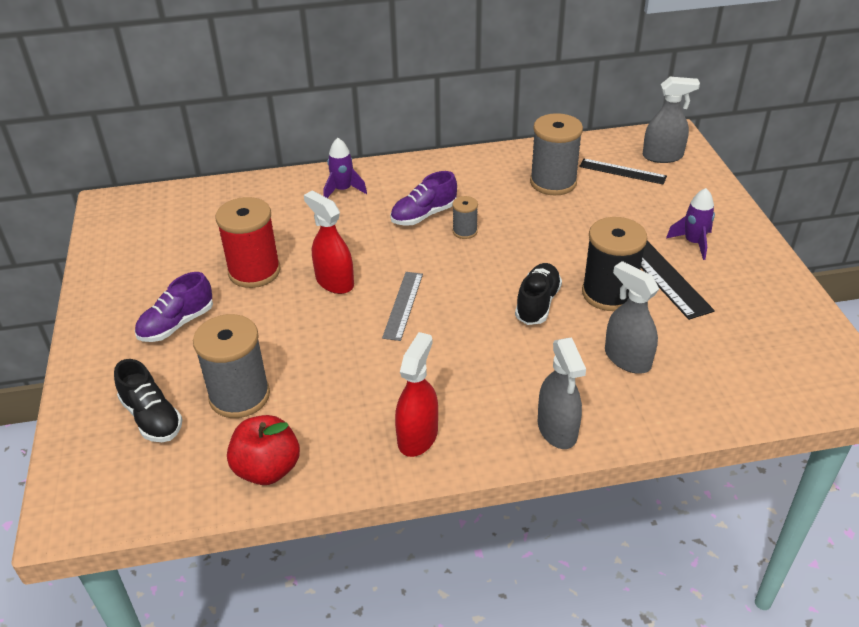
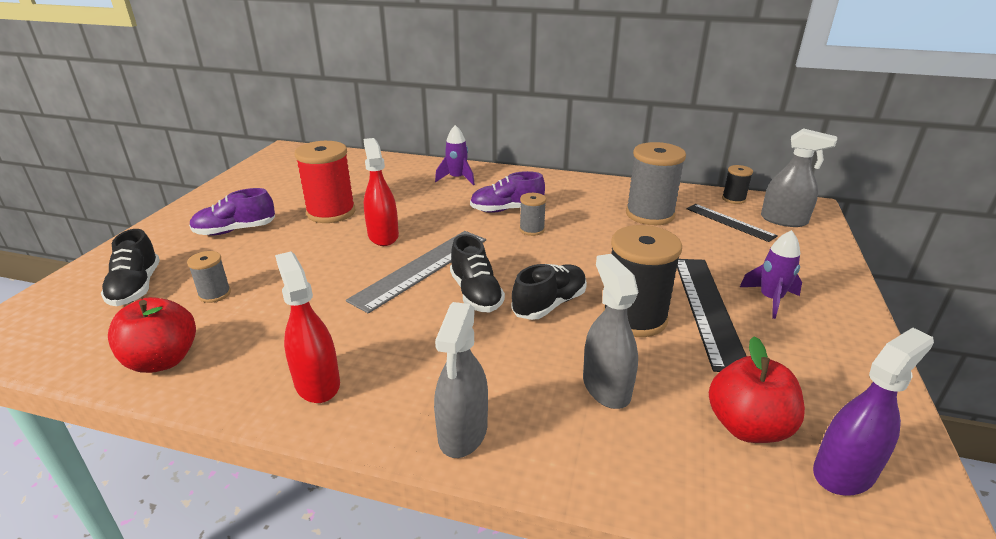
camera: 25 degrees right, 10 degrees down
(239, 396) = (215, 294): grey spool -> grey spool, size x0.50
(403, 305) = (421, 268): grey ruler -> grey ruler, size x1.61
(417, 436) = (317, 383): red spray bottle -> red spray bottle turned 75 degrees counterclockwise
(471, 314) = (476, 294): none -> black shoe
(611, 143) = (733, 199): none -> black spool
(731, 353) = (747, 427): none -> red apple
(799, 362) = (844, 472): none -> purple spray bottle

